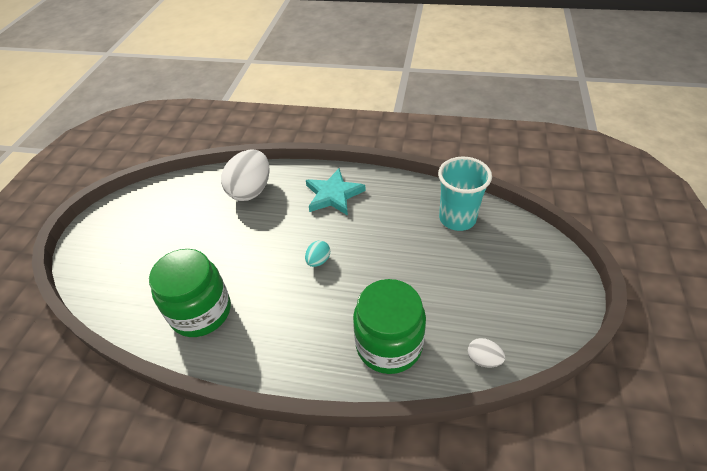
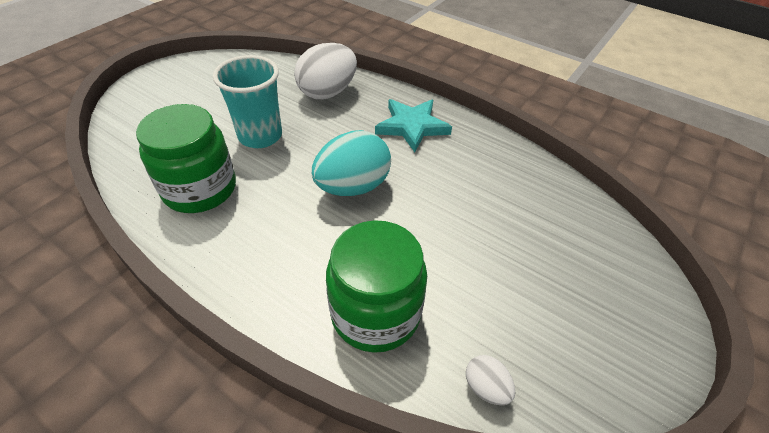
camera: 20 degrees right, 0 degrees up
(318, 261) = (353, 187): turquoise egg -> turquoise egg, size x2.15
(457, 219) = (545, 204): turquoise cup -> turquoise cup (260, 136)

